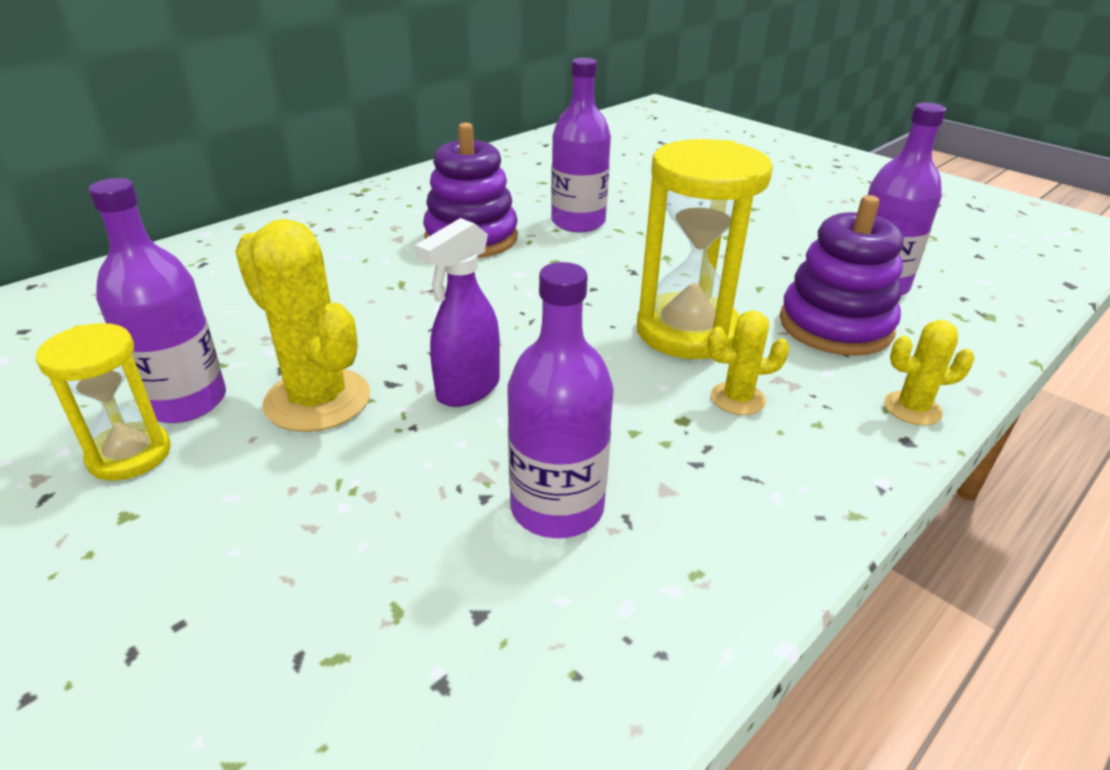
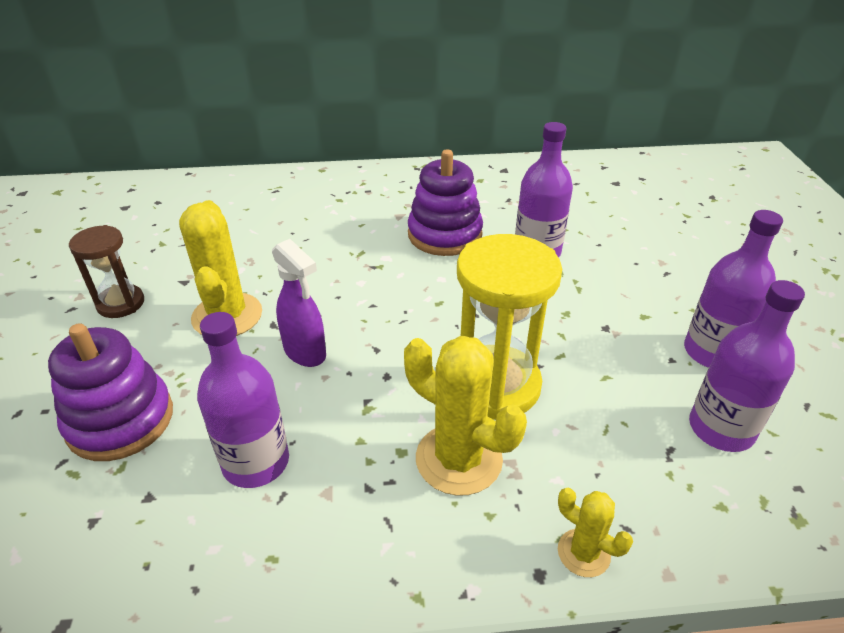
camera: 40 degrees right, 5 degrees up
(129, 455) = (121, 303): yellow hourglass -> brown hourglass
(185, 401) = (172, 283): purple bottle -> purple bottle (712, 352)
(467, 390) = (305, 352): purple spray bottle -> purple spray bottle turned 120 degrees counterclockwise
(737, 399) = (458, 459): yellow cactus -> yellow cactus, size x1.87
(835, 326) = (623, 445): purple stacking toy -> purple stacking toy (120, 420)

